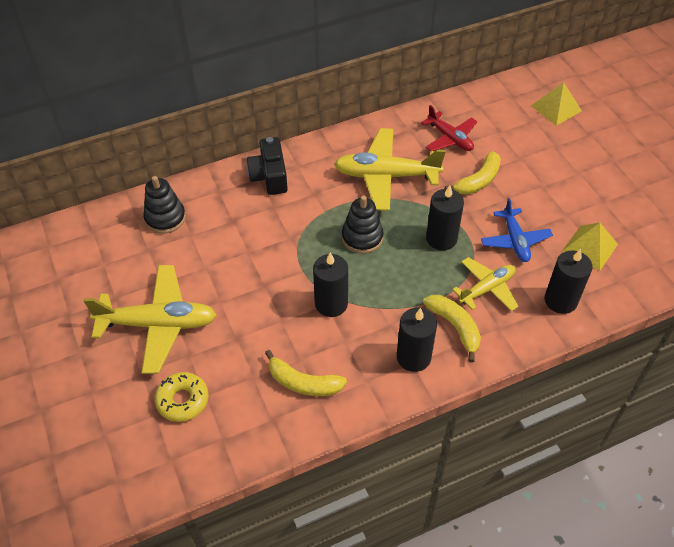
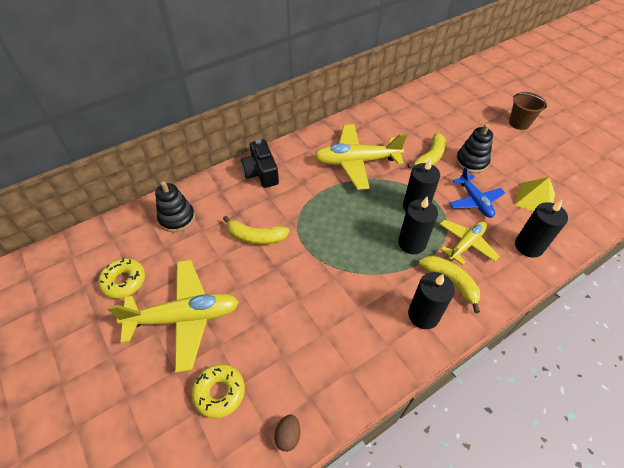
camera: 10 degrees left, 0 degrees up
(100, 279) = (124, 281): none -> yellow donut
(243, 448) = (288, 436): none -> brown egg
(303, 383) = (331, 356): yellow banana -> yellow banana (255, 237)
(331, 304) = (338, 275): black candle -> black candle (412, 243)
(362, 237) = (350, 214): black stacking toy -> black stacking toy (471, 162)
(450, 138) = (398, 128): red plane -> none
(556, 108) = (470, 98): yellow pyramid -> none
(608, 149) = (519, 123): none -> brown bucket

